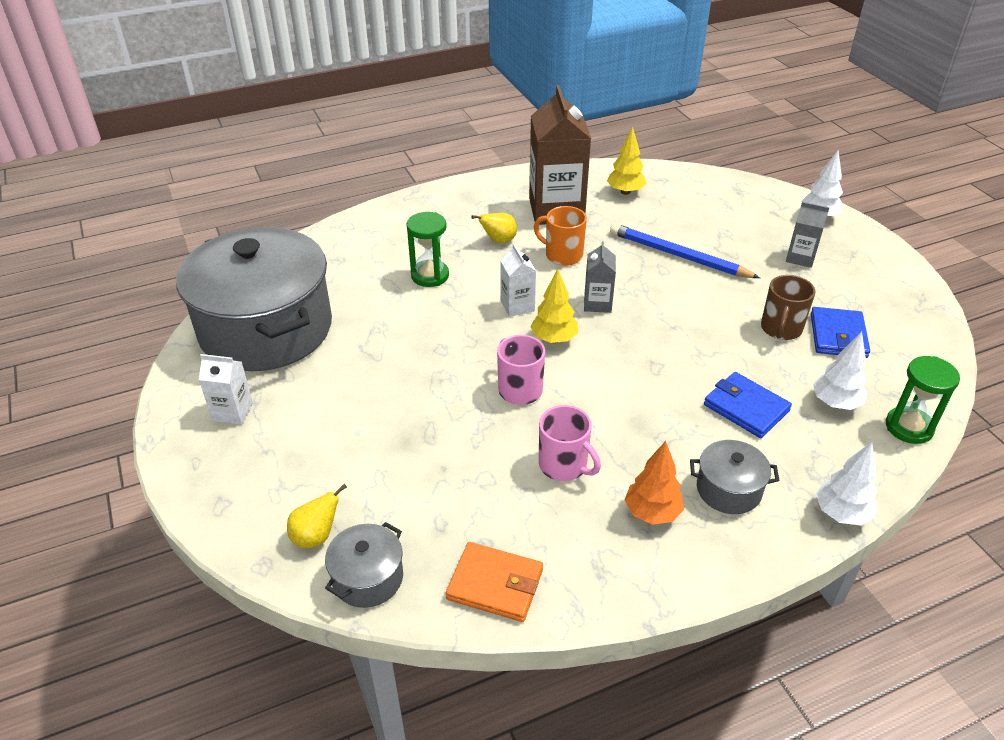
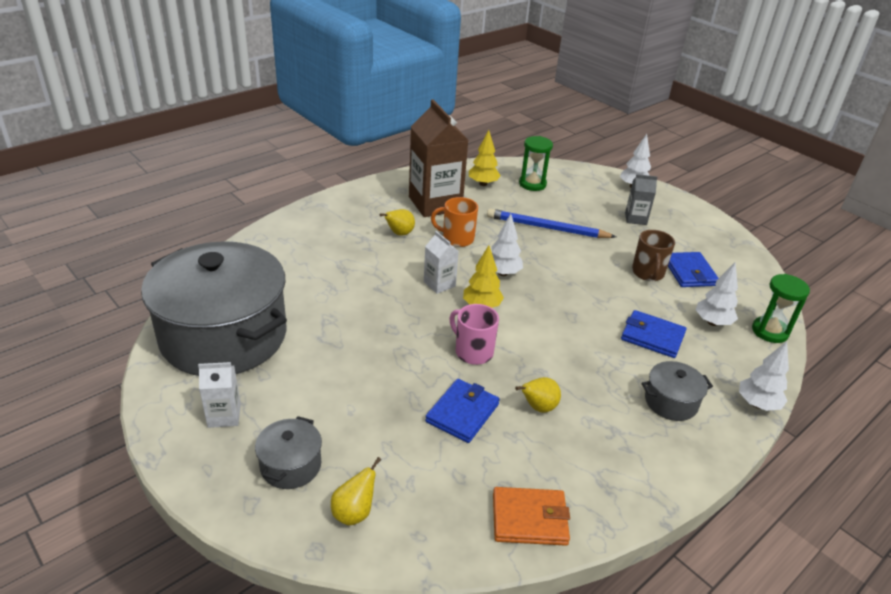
camera: 20 degrees left, 5 degrees down
(368, 578) = (418, 539): grey pot -> grey pot (291, 465)
(430, 275) = (354, 269): green hourglass -> green hourglass (532, 184)
(475, 455) = (462, 413): none -> blue wallet
(564, 465) = (538, 407): pink mug -> yellow pear
(597, 303) = (503, 273): grey carton -> white tree
(652, 512) = (624, 432): orange tree -> none

